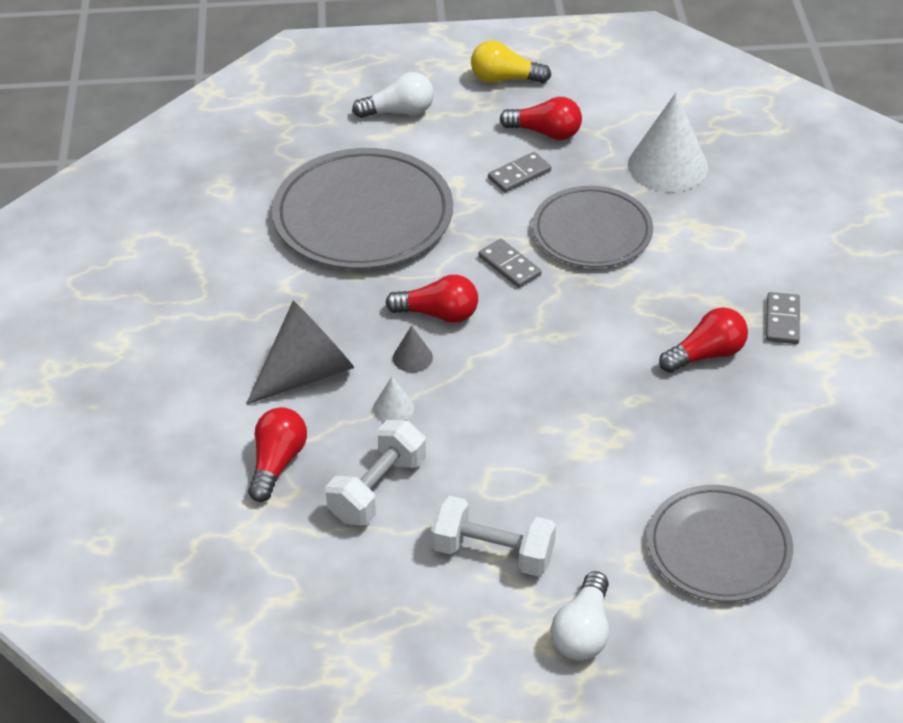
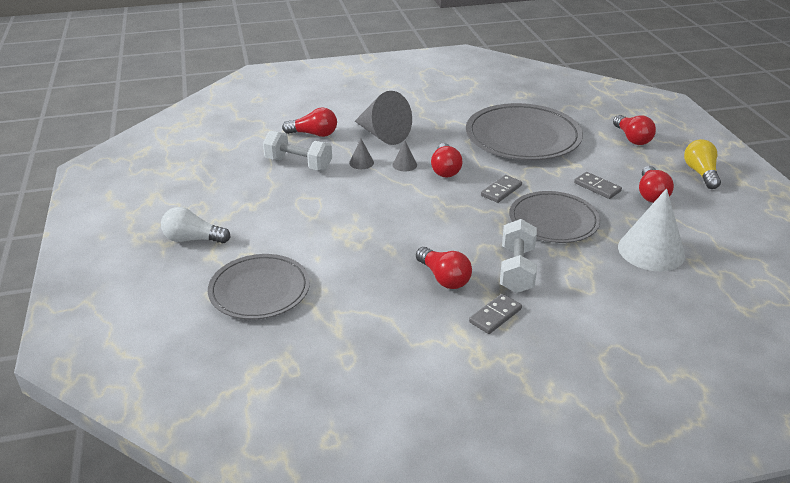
camera: 80 degrees right, 10 degrees down
(393, 408) = (361, 162): white cone -> grey cone
(399, 112) = (632, 138): white light bulb -> red light bulb
(493, 553) = (253, 204): white dumbbell -> white dumbbell (516, 270)
(782, 320) = (495, 316): grey domino -> grey domino turned 45 degrees counterclockwise

